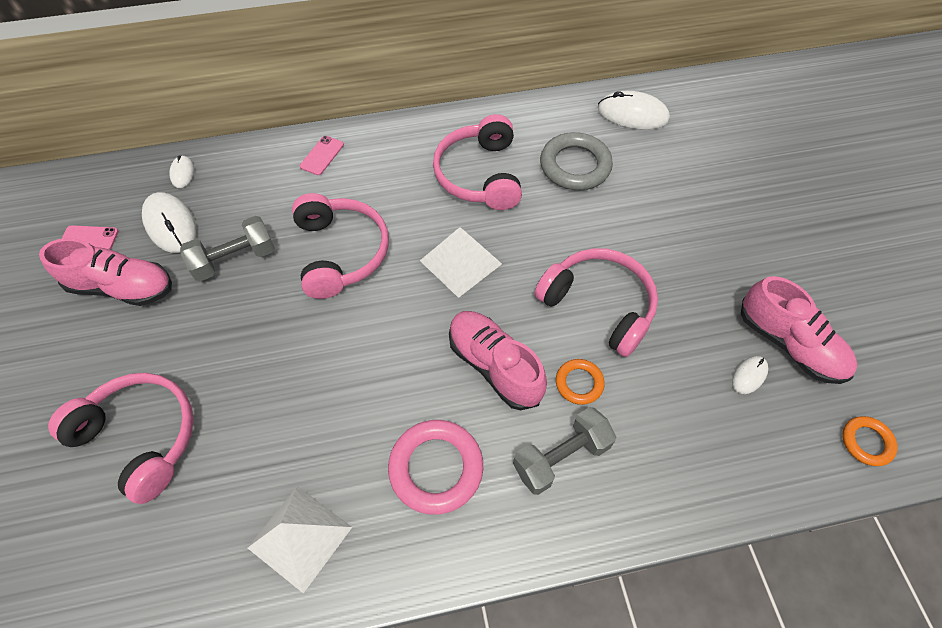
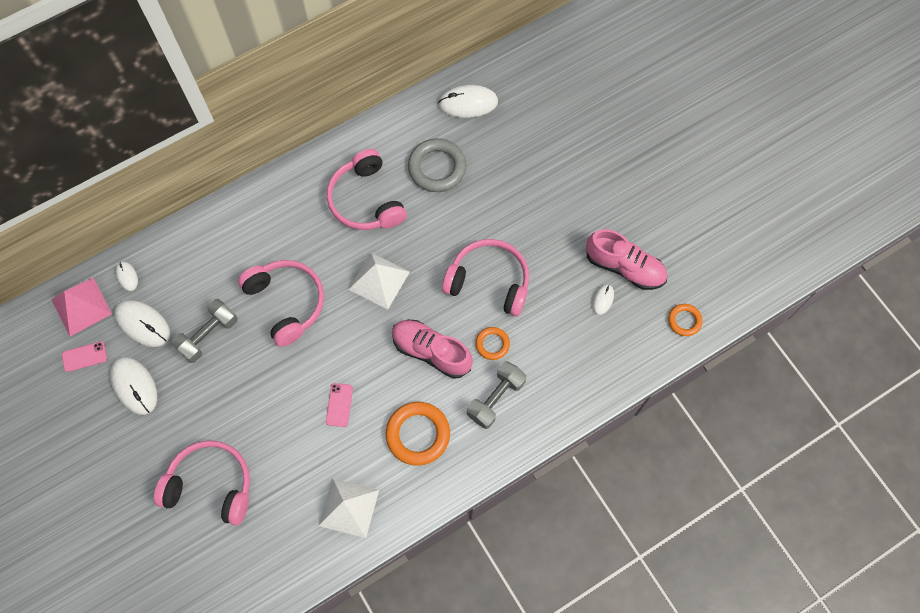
camera: 20 degrees left, 10 degrees up
(118, 188) = (81, 306): none -> pink pyramid
(122, 287) = (134, 386): pink shoe -> white mouse
(322, 155) = (233, 223): pink phone -> pink phone (339, 405)
(436, 468) = (418, 434): pink ring -> orange ring

